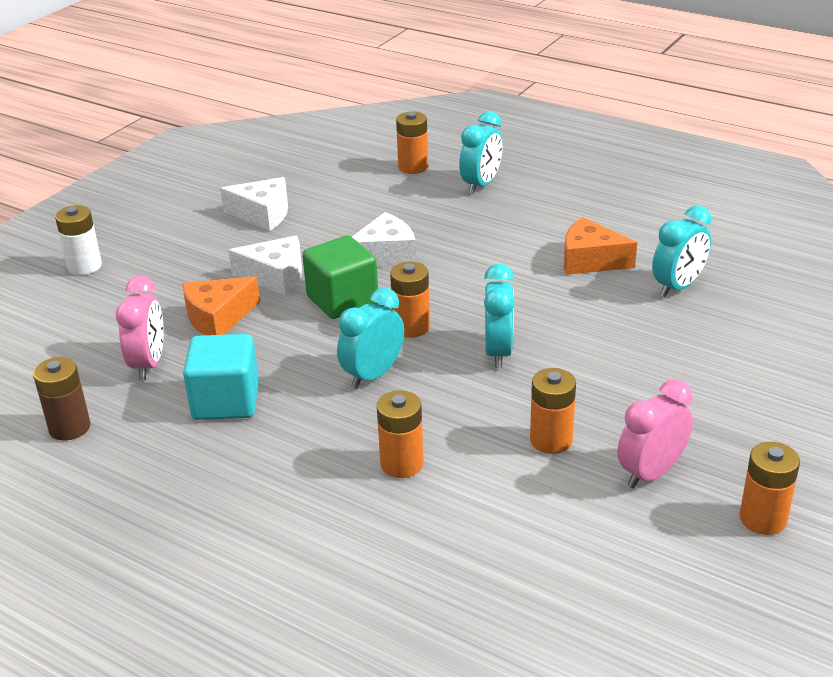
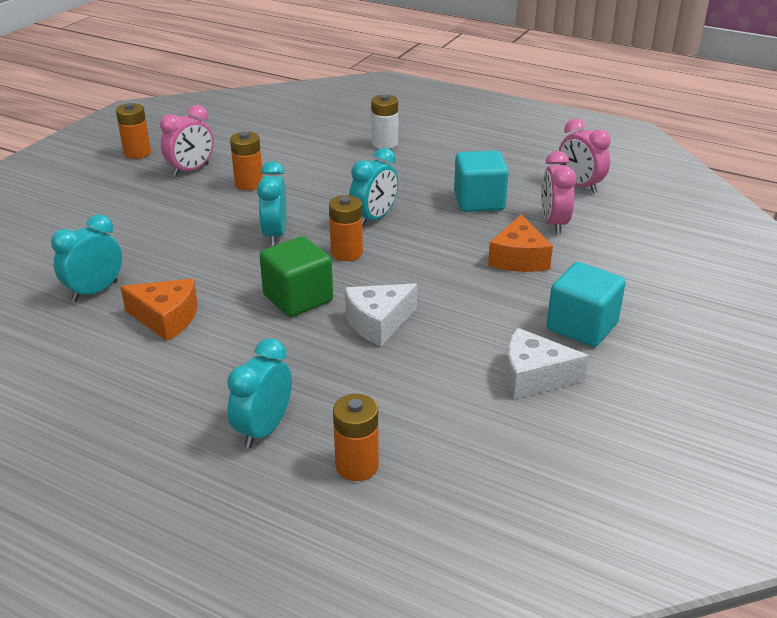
camera: 175 degrees right, 0 degrees up
(69, 427) = (580, 186): brown battery -> pink clock
(84, 266) = (686, 307): white battery -> white battery (384, 143)
(197, 250) = (582, 326): none -> turquoise cube
(218, 318) = (518, 258): orange cheese -> orange cheese turned 135 degrees clockwise
(275, 277) = (484, 297): white cheese -> none
(342, 300) = (412, 275): green cube -> green cube (298, 298)
(401, 464) = (348, 172): orange battery -> none

